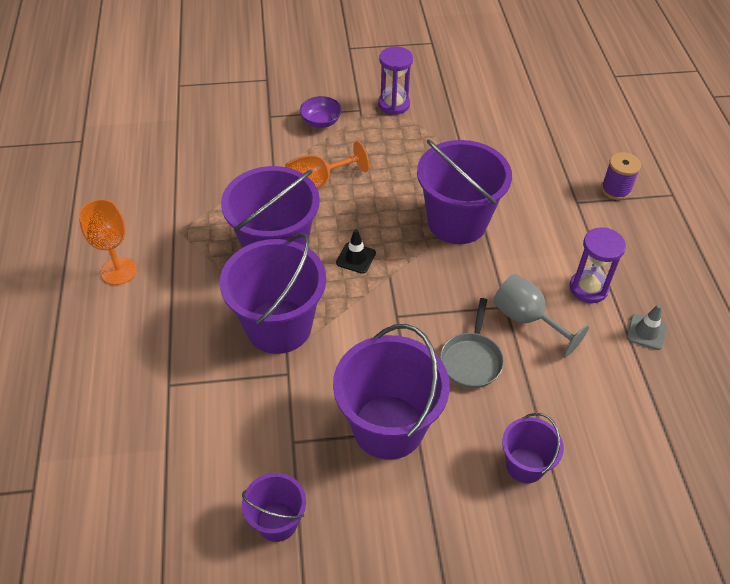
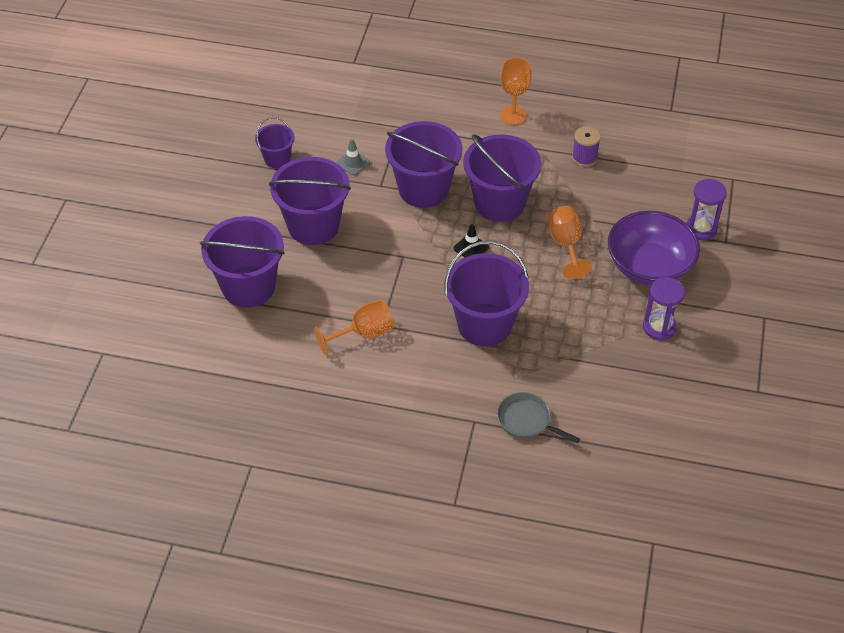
camera: 110 degrees right, 0 degrees up
(321, 122) = (649, 266): purple bowl -> purple bowl, size x2.21
(471, 360) = (343, 287): grey pan -> grey pan (526, 420)
(525, 465) = (248, 287): purple bucket -> purple bucket, size x1.90
(527, 319) = (363, 333): grey goblet -> orange goblet
(588, 288) = (375, 387): purple hourglass -> purple hourglass (701, 229)
(616, 189) = (478, 460): purple spool -> purple spool (584, 158)
(646, 332) = (315, 406): grey traffic cone -> grey traffic cone (353, 163)

